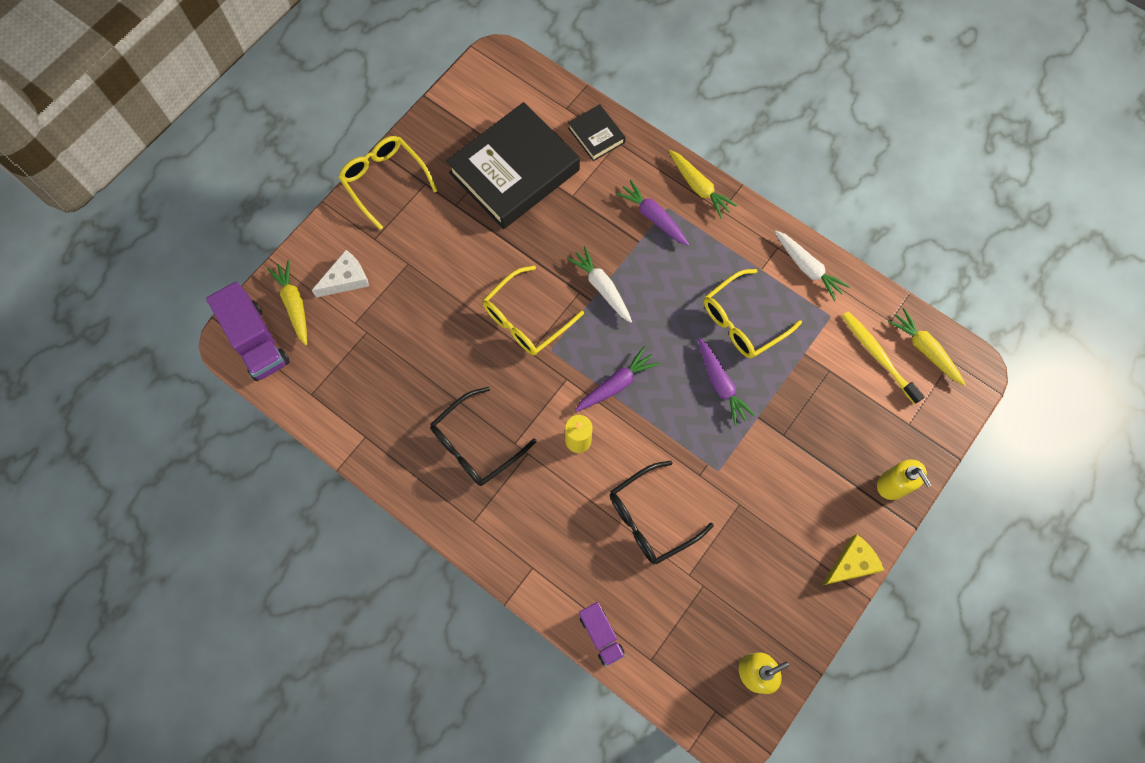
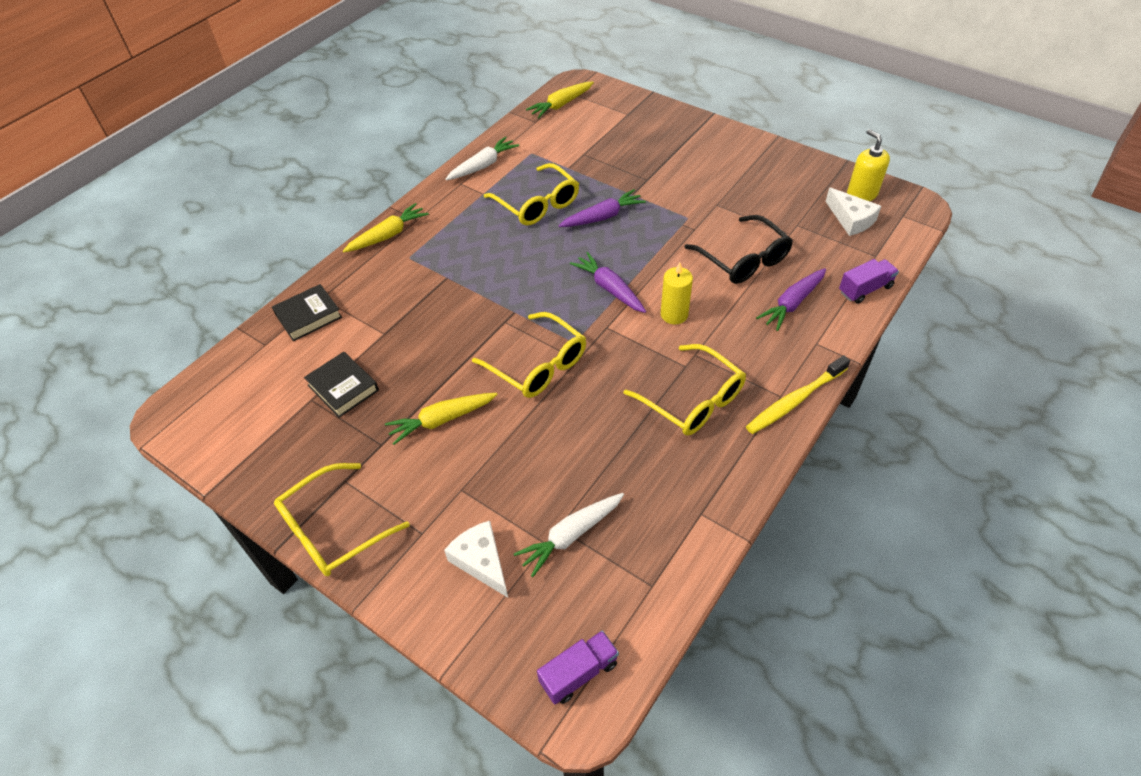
camera: 90 degrees left, 20 degrees down
(256, 341) = (579, 673): purple truck -> purple truck, size x0.59
(294, 304) = (519, 626): yellow carrot -> yellow carrot (442, 420)
(475, 445) = (693, 400): black glasses -> yellow glasses
(514, 171) = (343, 388): black book -> black book, size x0.46
(602, 287) = (500, 303): white carrot -> white carrot (571, 535)
(653, 217) = (419, 267): purple carrot -> purple carrot (792, 304)
(710, 648) = (851, 219): none -> white cheese
(851, 564) = (753, 143): yellow cheese -> none
(878, 356) = (568, 128): yellow toothbrush -> yellow toothbrush (795, 400)
(893, 485) = (681, 122): yellow soap dispenser -> none

